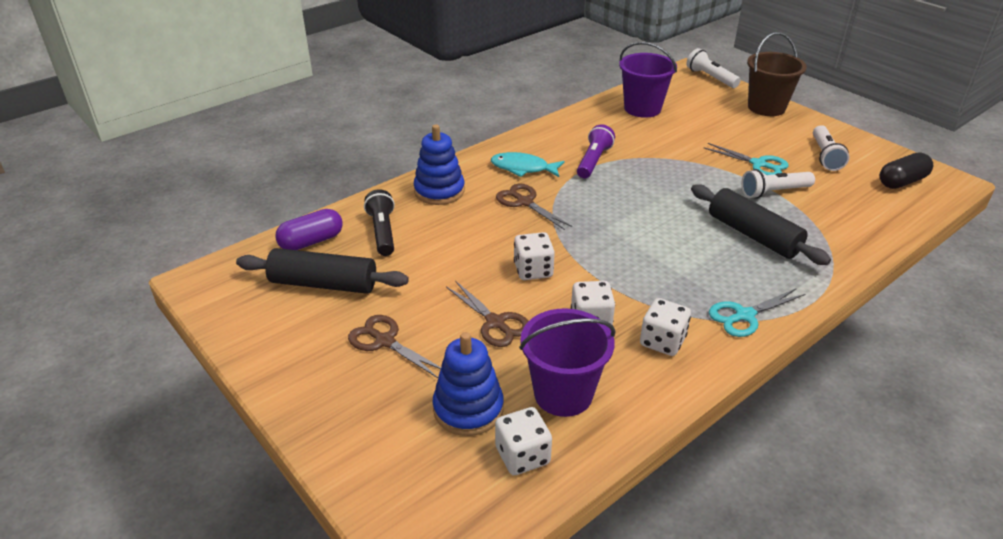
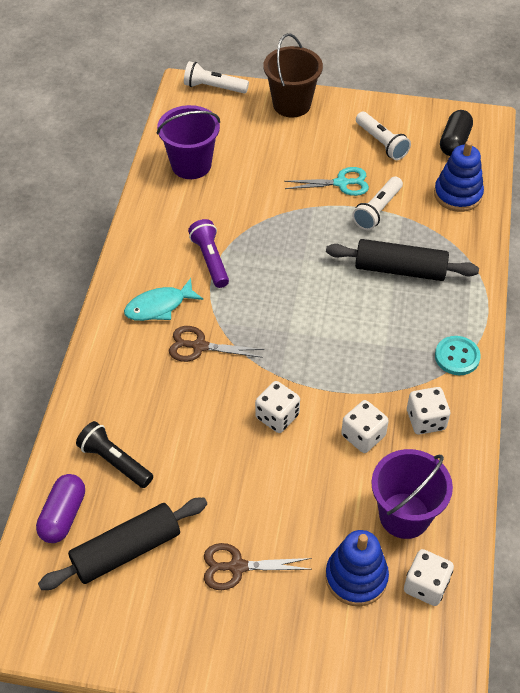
camera: 40 degrees left, 15 degrees up
(439, 191) = (113, 381): blue stacking toy -> blue stacking toy (458, 194)
(495, 322) = (299, 488): brown scissors -> none
(744, 315) = (457, 357): turquoise scissors -> turquoise button

